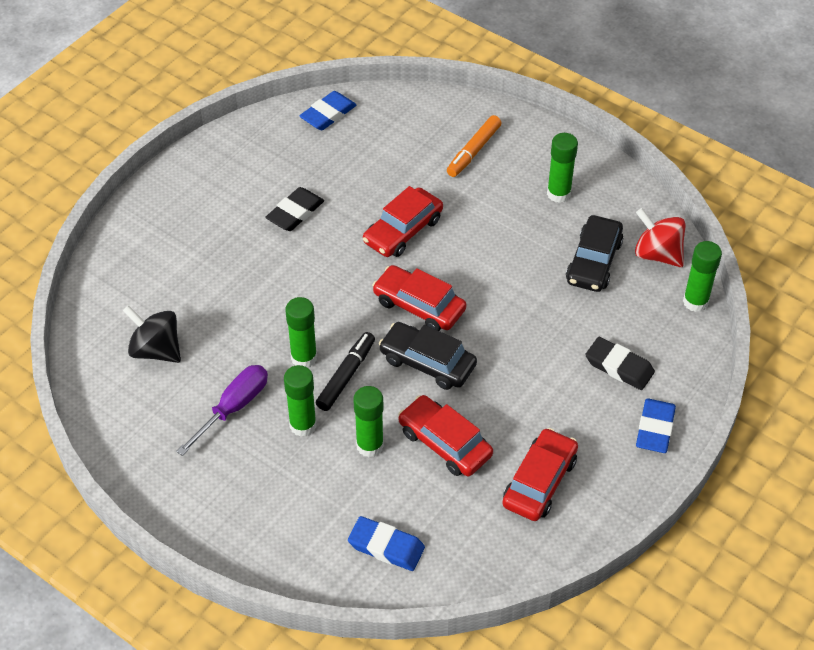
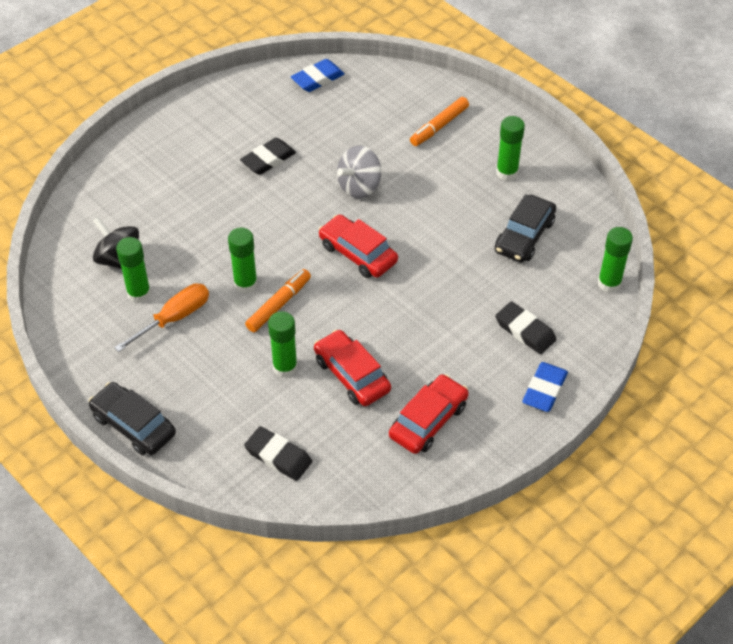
camera: 10 degrees right, 0 degrees up
(234, 407) = (175, 318): purple screwdriver -> orange screwdriver
(303, 425) = (231, 341): green glue stick -> green glue stick (139, 294)
(346, 376) = (279, 305): black marker -> orange marker
(386, 546) = (278, 456): blue eraser -> black eraser
(403, 230) = (359, 187): red car -> grey spinning top
(427, 362) = (353, 303): black car -> black car (133, 425)
(657, 254) = (584, 237): red spinning top -> none

